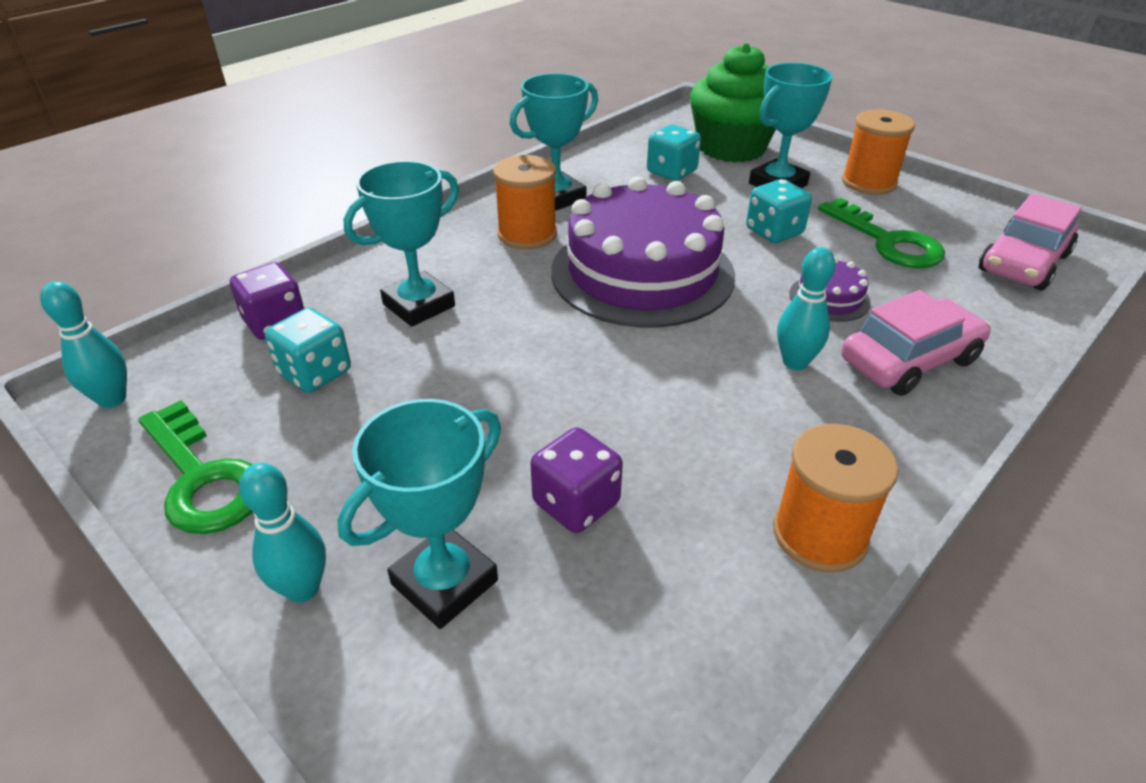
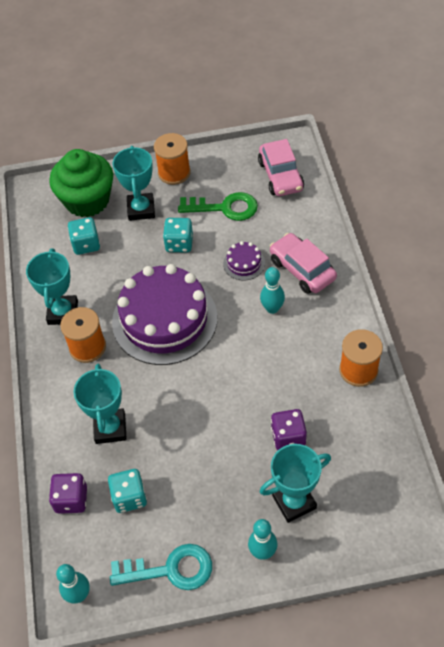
camera: 50 degrees left, 15 degrees up
(203, 478) = (170, 569): green key -> turquoise key
(444, 582) = (294, 502): turquoise trophy -> turquoise trophy turned 75 degrees clockwise
(909, 360) = (302, 269): pink car -> pink car turned 45 degrees counterclockwise

